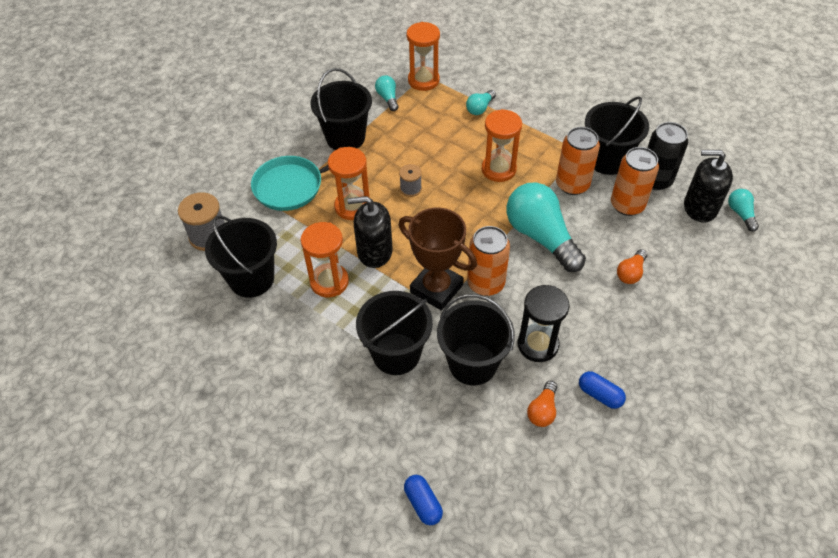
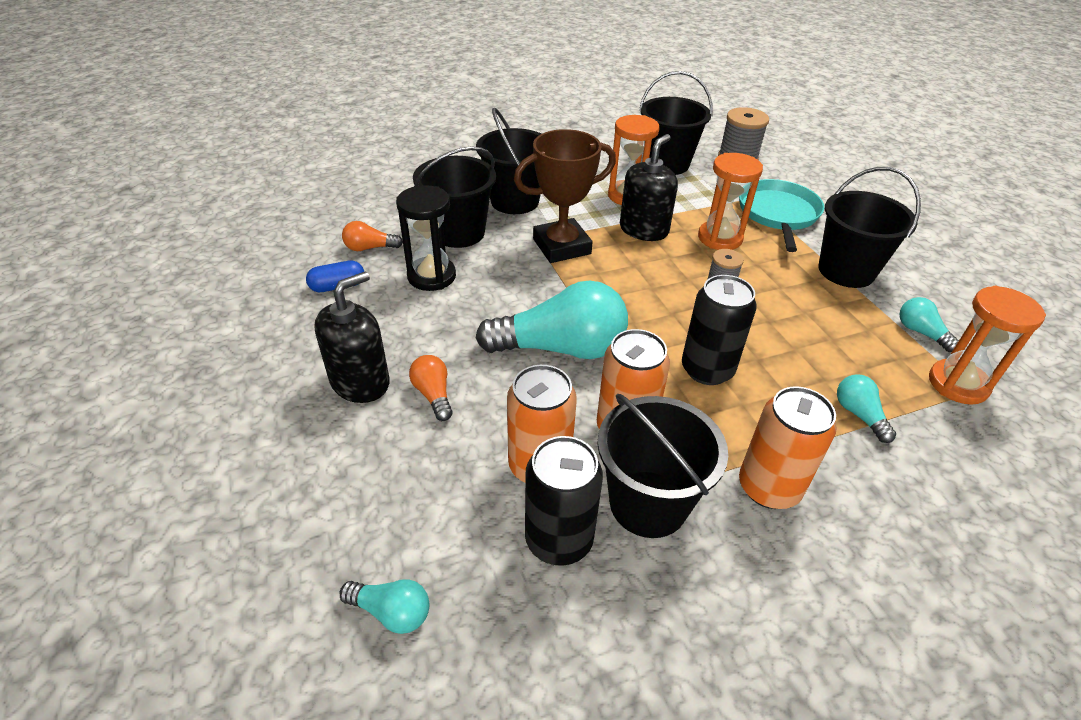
camera: 120 degrees right, 10 degrees down
(388, 98) = (921, 332): turquoise light bulb -> turquoise light bulb turned 135 degrees counterclockwise
(423, 503) = (380, 169): blue capsule -> none
(485, 283) = (536, 278): orange can -> orange can (768, 487)
(498, 169) = (707, 370): orange hourglass -> black can
(542, 410) = (370, 248): orange light bulb -> orange light bulb turned 60 degrees counterclockwise
(700, 207) = (456, 559): black soap dispenser -> black soap dispenser (360, 382)

